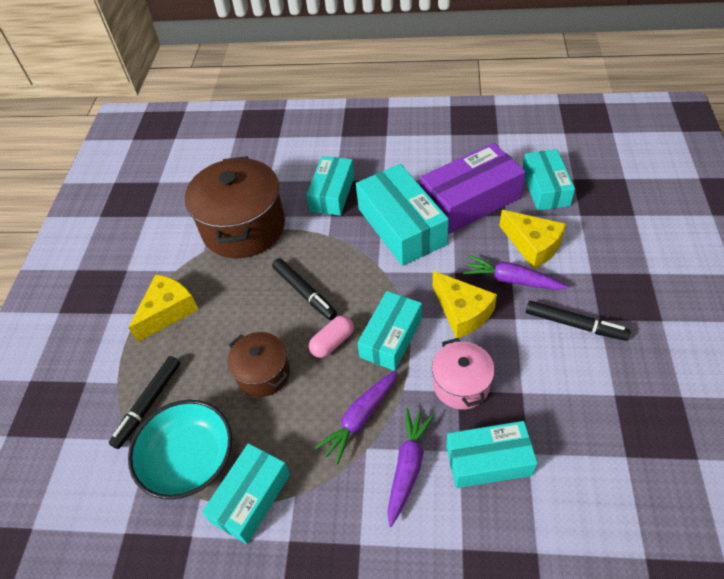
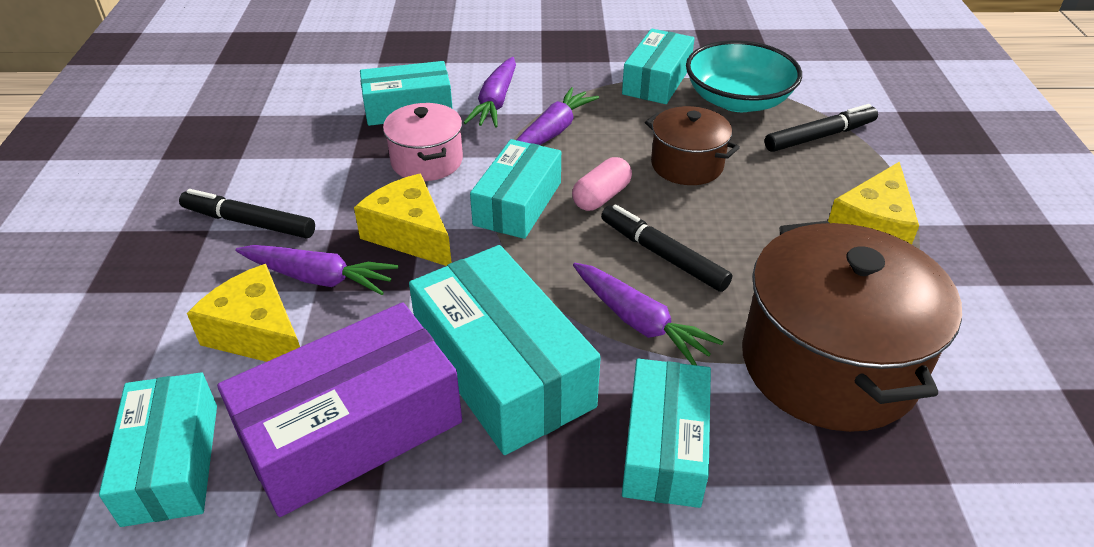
camera: 170 degrees right, 10 degrees down
(148, 404) = (820, 136): black marker -> black marker turned 45 degrees clockwise
(329, 250) = (639, 322): none -> purple carrot

